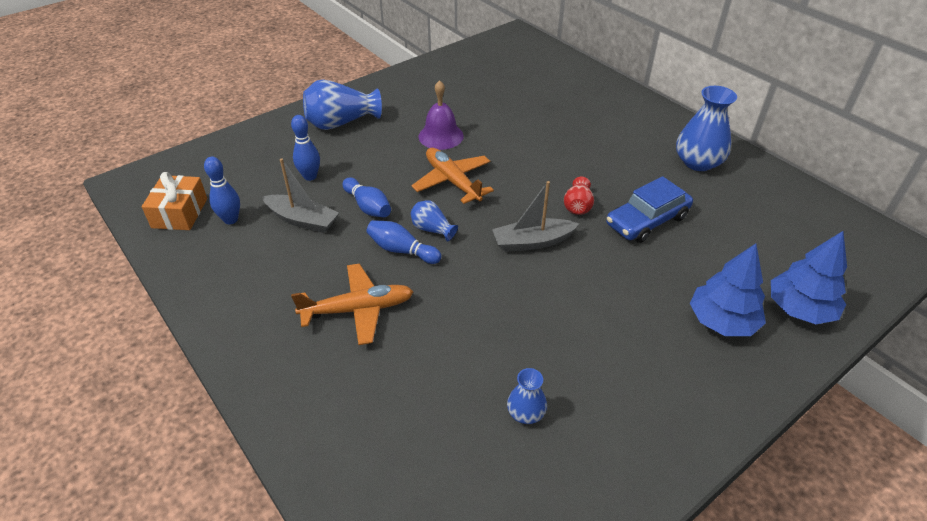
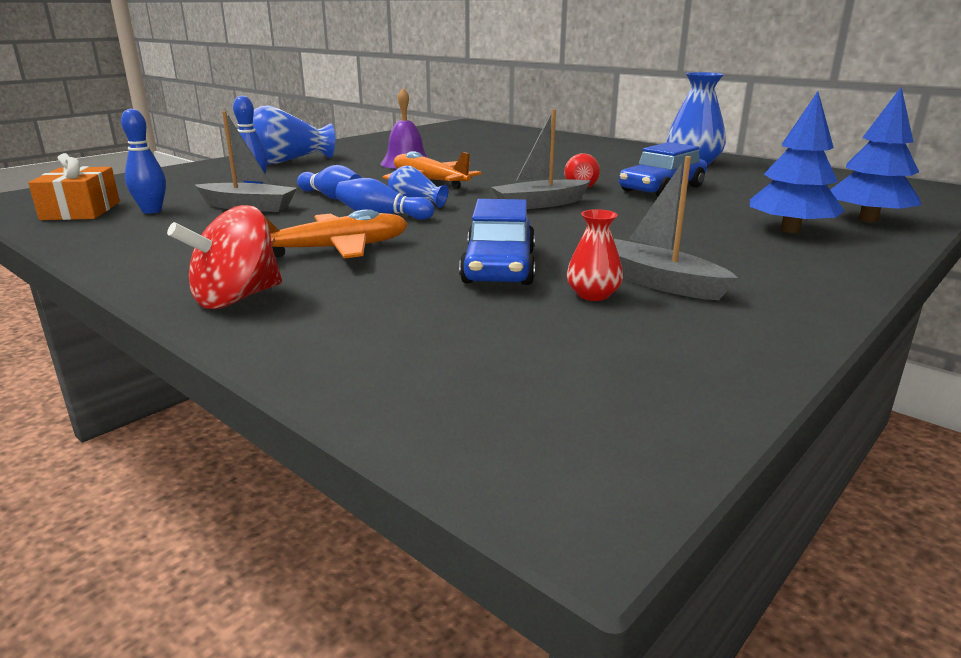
camera: 10 degrees left, 20 degrees down
(283, 381) = (236, 298): none -> red spinning top
(470, 357) = (499, 267): none -> blue car
(526, 413) = (593, 295): blue vase -> red vase
(579, 400) = (657, 282): none -> grey boat

